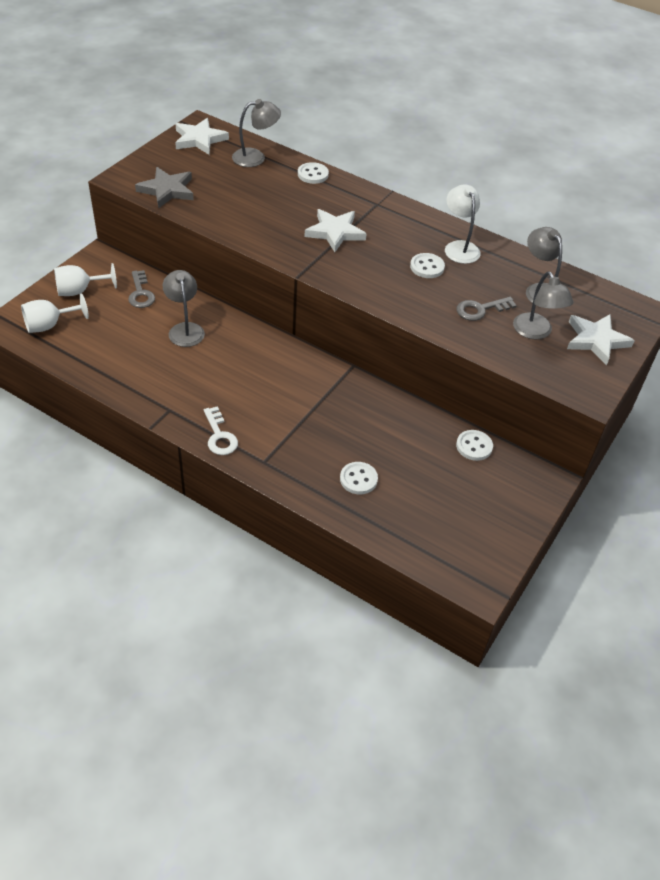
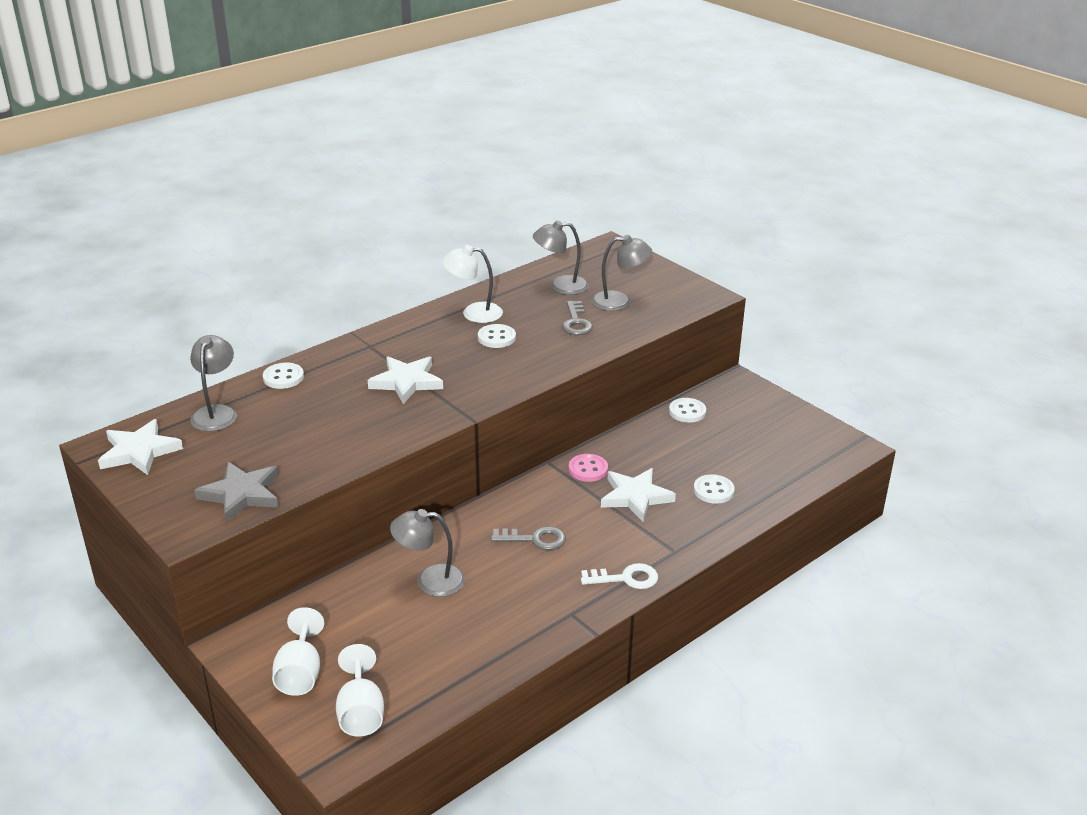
camera: 70 degrees left, 15 degrees down
(140, 293) = (338, 612): grey key -> grey key (534, 539)
(353, 391) = (588, 469): none -> pink button
(596, 340) = (641, 276): white star -> white star (635, 497)

